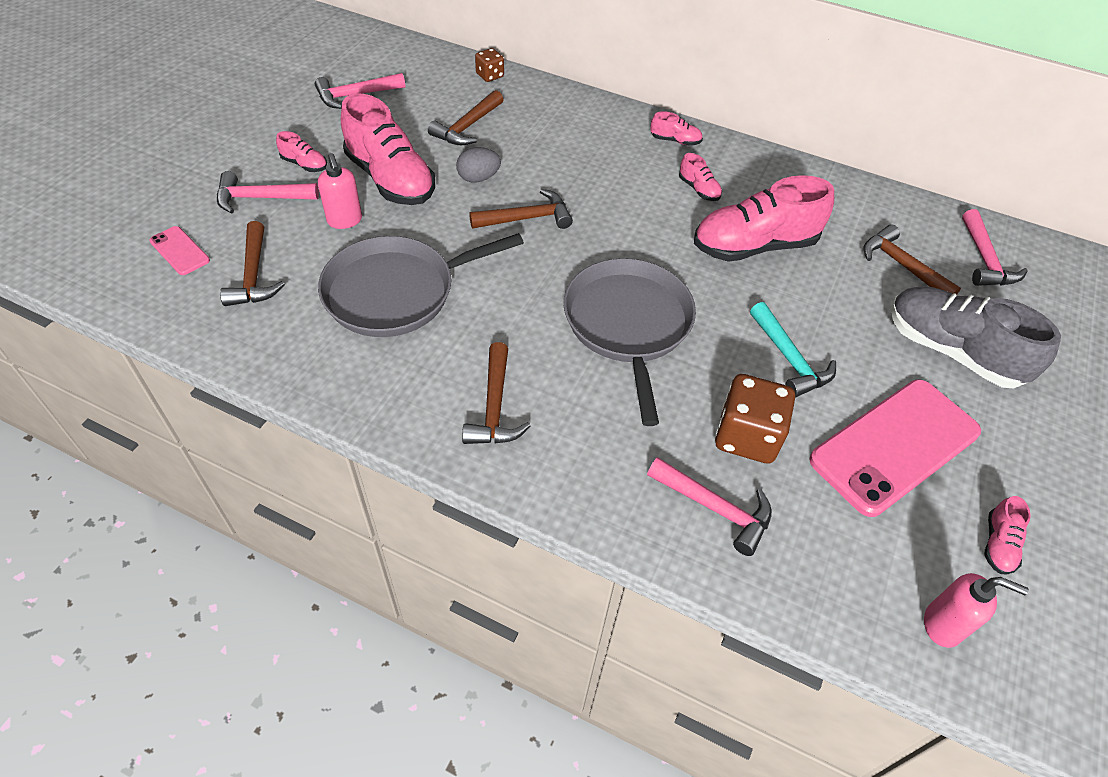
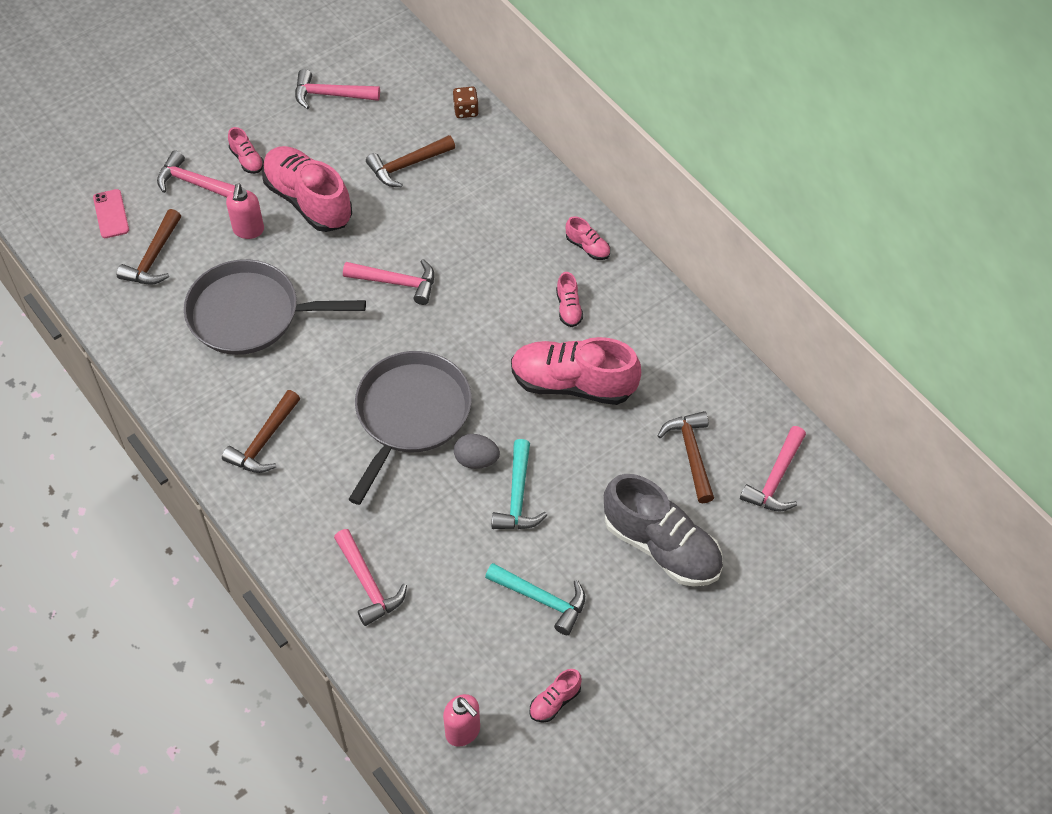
camera: 30 degrees right, 5 degrees up
(391, 179) = (308, 201): pink shoe -> pink shoe turned 150 degrees clockwise
(478, 178) = (382, 226): grey egg -> grey egg (476, 460)
(527, 218) = (396, 282): brown hammer -> pink hammer
(747, 436) = (433, 543): brown dice -> none
(894, 446) = (542, 599): pink phone -> turquoise hammer
(951, 351) = (662, 546): grey shoe -> grey shoe turned 150 degrees clockwise

